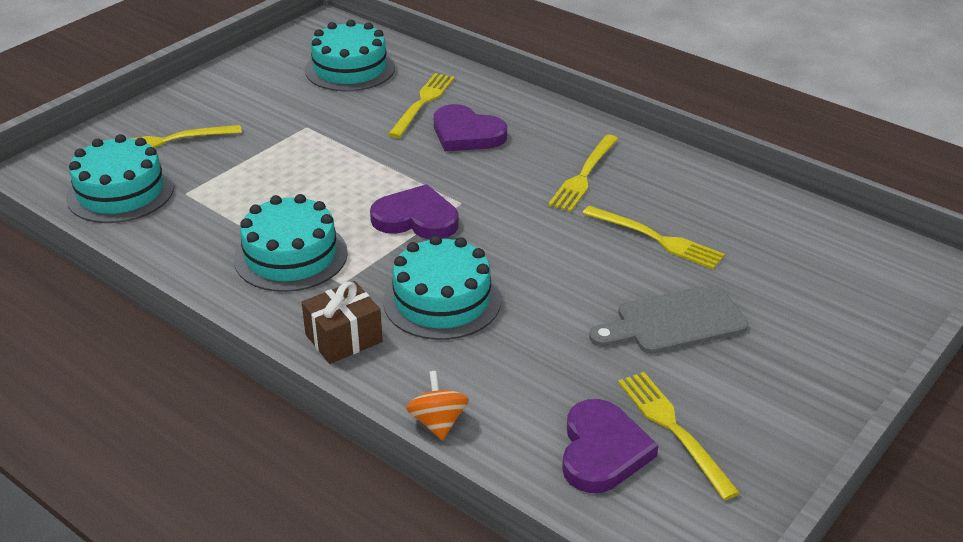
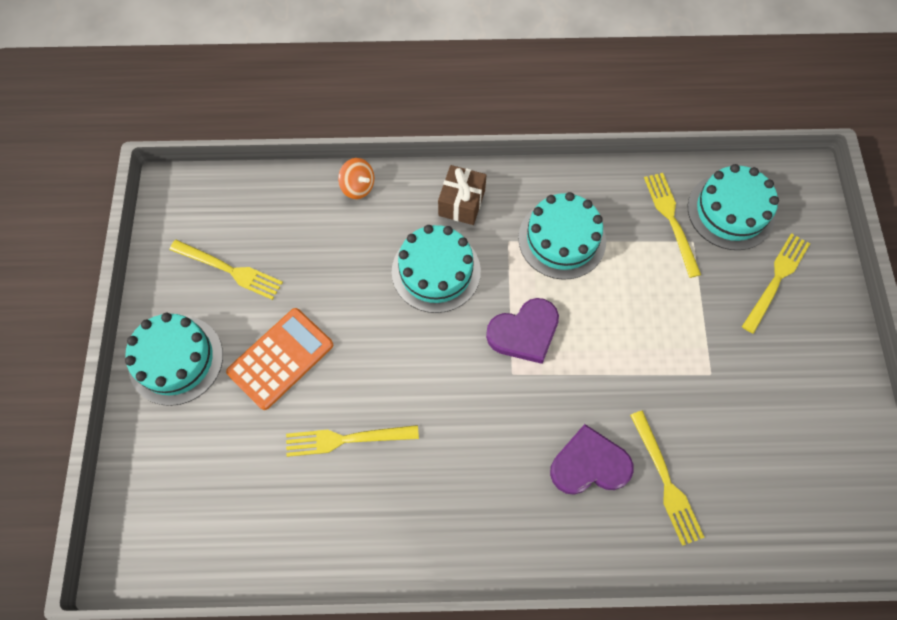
camera: 140 degrees right, 30 degrees up
(350, 69) = (778, 484): turquoise cake -> turquoise cake (176, 360)
(583, 176) = (454, 479): yellow fork -> yellow fork (671, 220)
(602, 451) = (259, 229): purple heart -> none
(674, 322) = (281, 358): grey cutting board -> orange calculator

